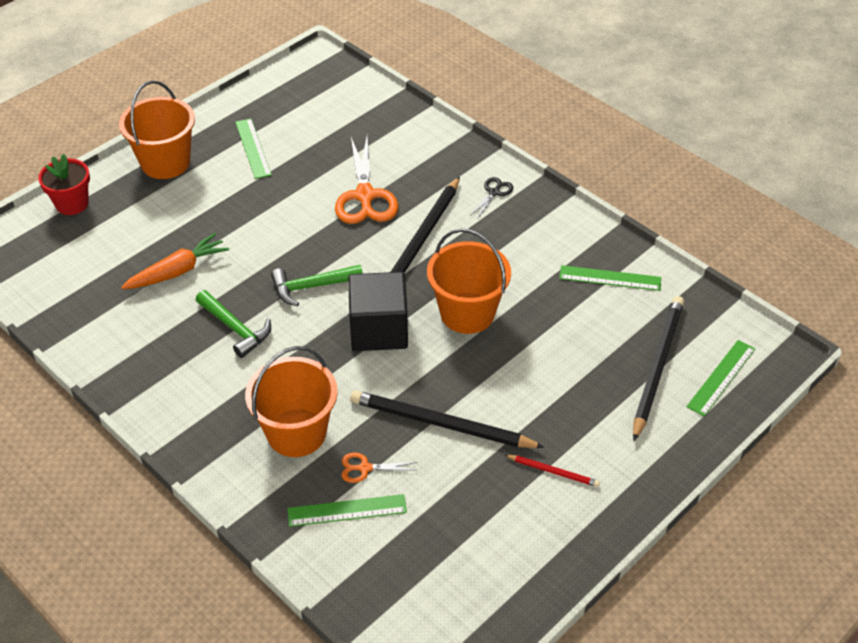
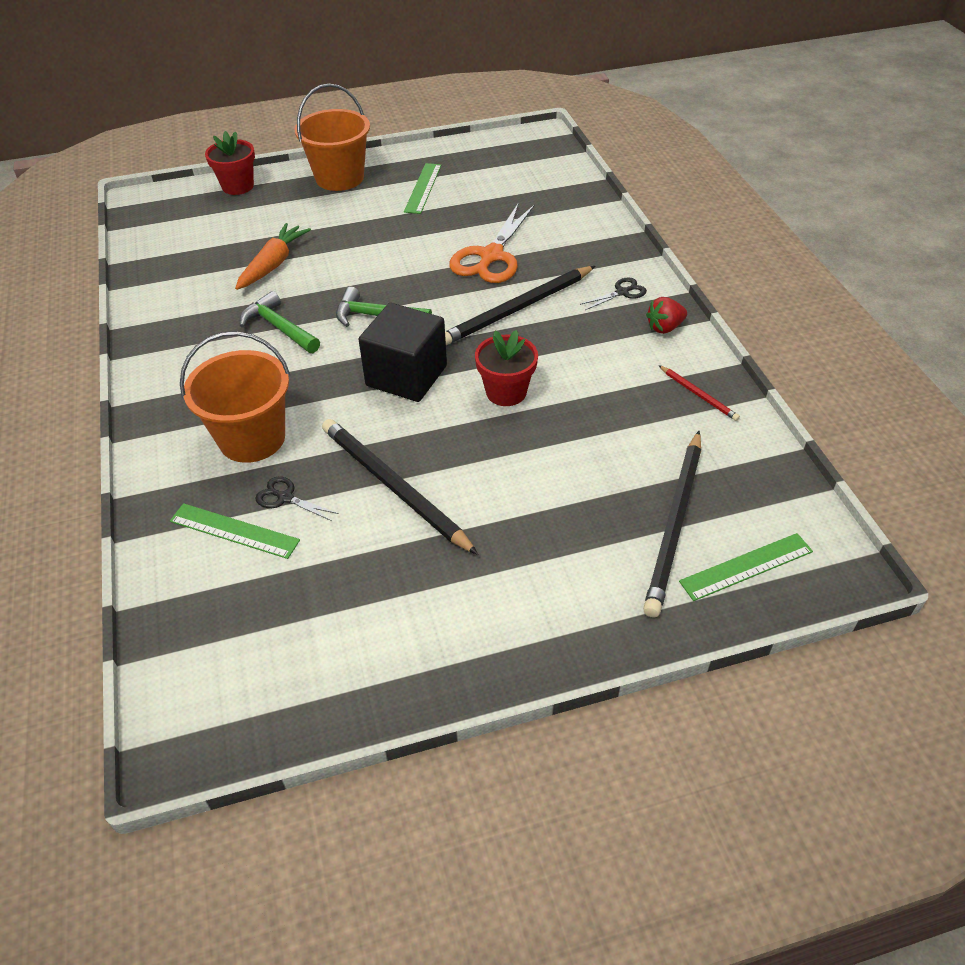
camera: 30 degrees right, 0 degrees up
(178, 271) = (273, 264): orange carrot -> orange carrot turned 60 degrees counterclockwise
(235, 328) = (279, 327): green hammer -> green hammer turned 150 degrees clockwise
(365, 468) = (285, 497): orange scissors -> black scissors
(467, 313) = (506, 392): orange bucket -> red flower pot
(547, 212) = (664, 328): none -> red strawberry
(553, 471) = (471, 585): red pencil -> red pencil (698, 395)
(610, 278) = (687, 413): green ruler -> none
(657, 367) = (675, 524): black pencil -> black pencil turned 150 degrees clockwise

